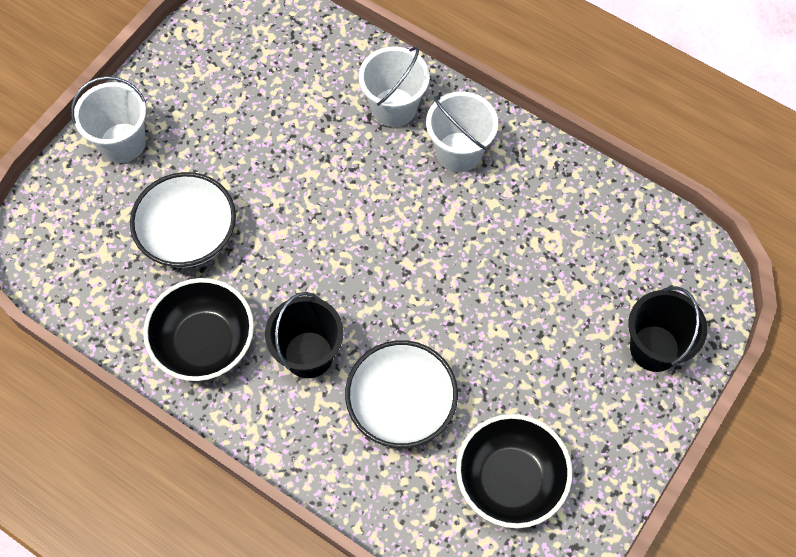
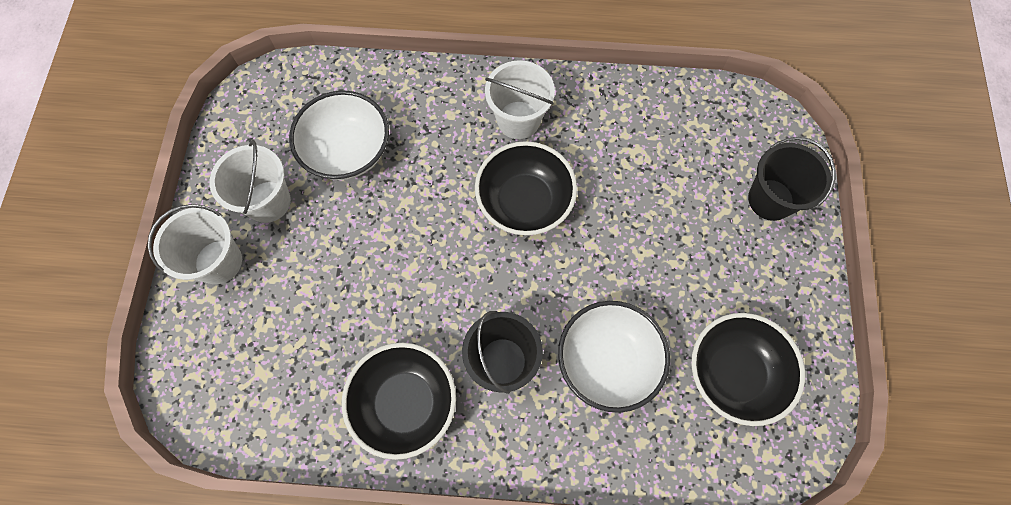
camera: 30 degrees left, 5 degrees up
(189, 235) = (332, 313): white bowl -> white bowl (347, 151)
(394, 107) = (442, 109): white bucket -> white bucket (268, 201)
(416, 228) = (524, 202): none -> black bowl

